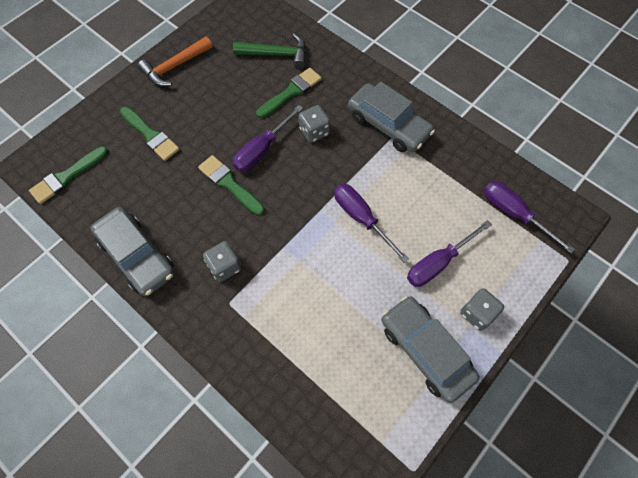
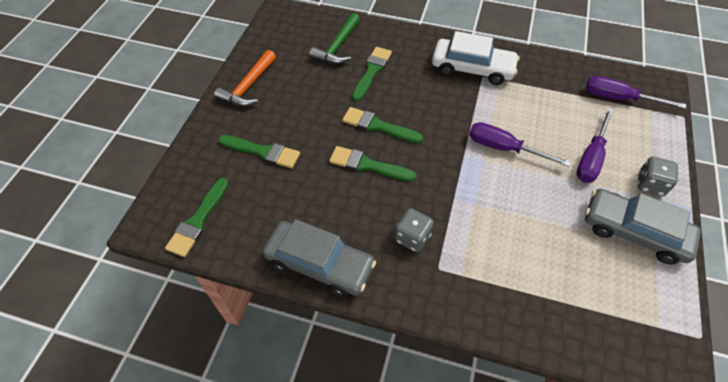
camera: 25 degrees left, 10 degrees down
(262, 150) = (378, 126): purple screwdriver -> green brush
(276, 54) = (338, 47): green hammer -> green hammer turned 135 degrees clockwise
(314, 131) = (414, 95): grey dice -> none
(388, 124) = (472, 68): grey car -> white car

